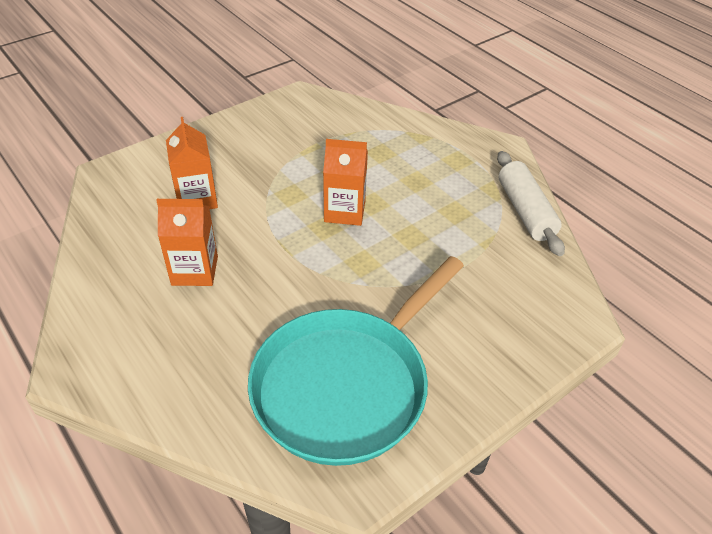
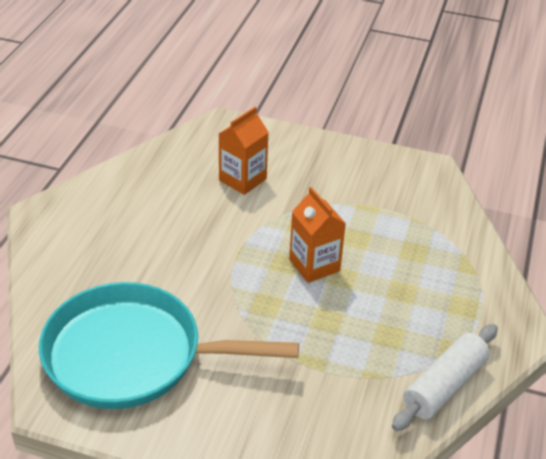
camera: 55 degrees right, 5 degrees down
(195, 270) = (171, 218): orange carton -> none

